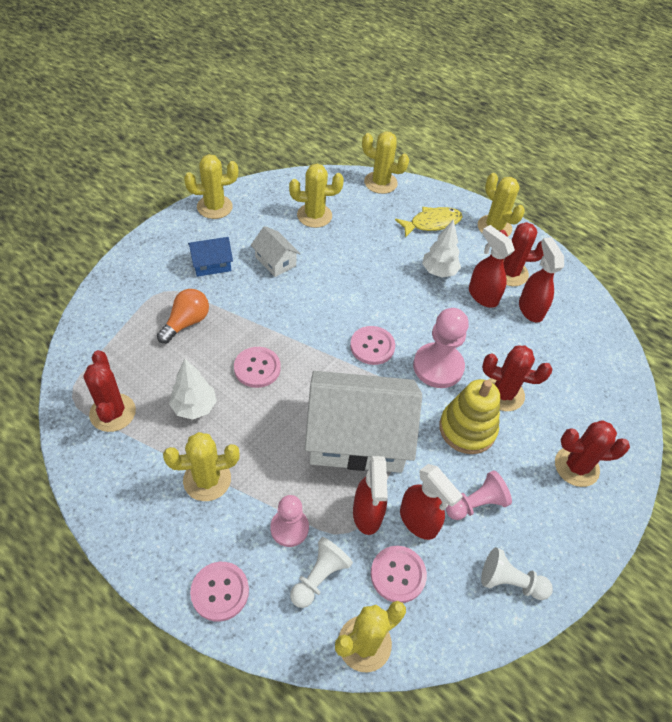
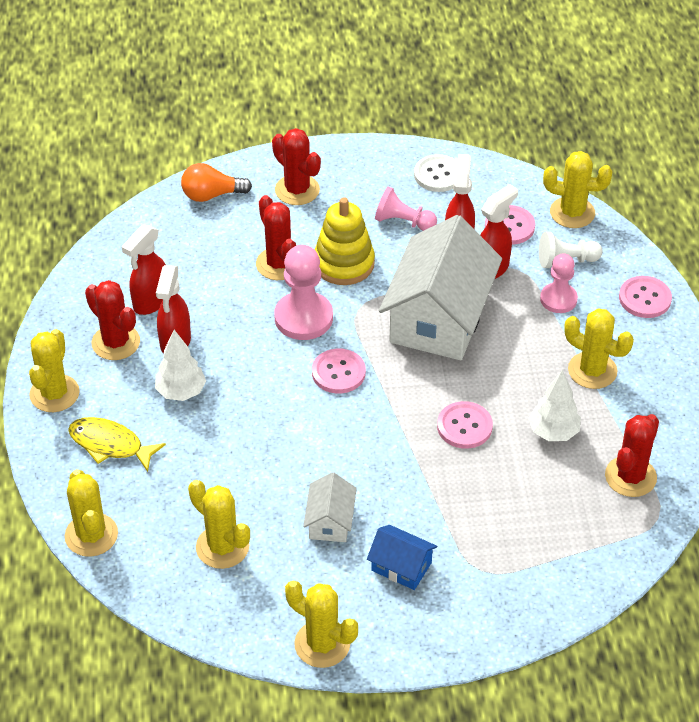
camera: 130 degrees left, 5 degrees down
(186, 323) = (490, 517): orange light bulb -> orange light bulb (212, 195)
(357, 437) = (439, 317): white house -> white house turned 60 degrees clockwise
(510, 582) = (438, 175): white pawn -> white button

